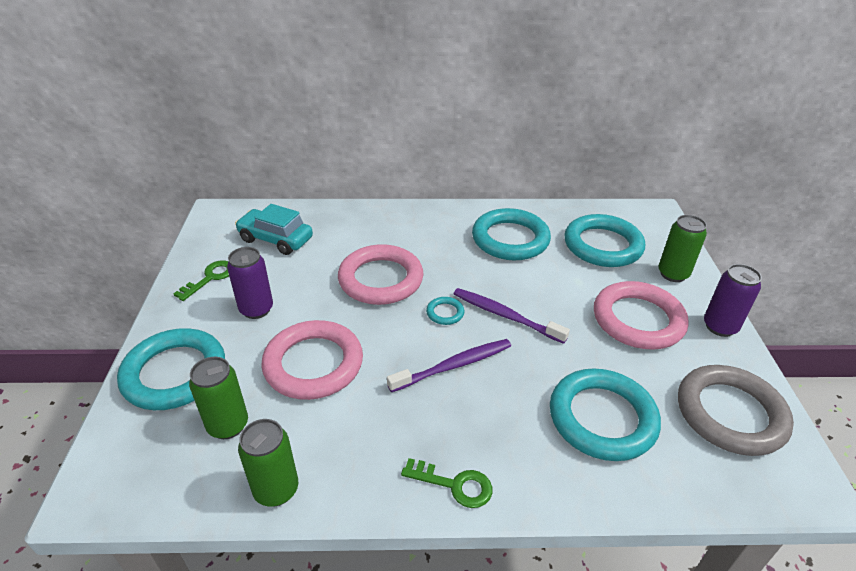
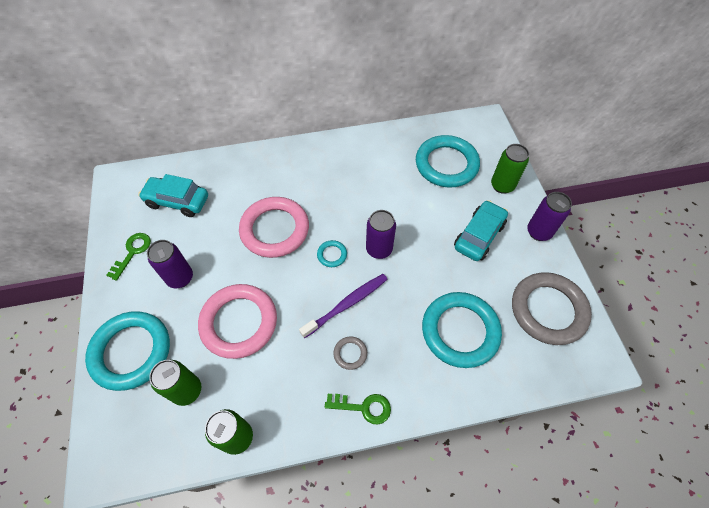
camera: 10 degrees left, 20 degrees up
(448, 419) = (350, 353): none -> grey ring
(505, 315) = (379, 249): purple toothbrush -> purple can
(510, 239) = (372, 169): turquoise ring -> none
(638, 320) = (479, 236): pink ring -> turquoise car

